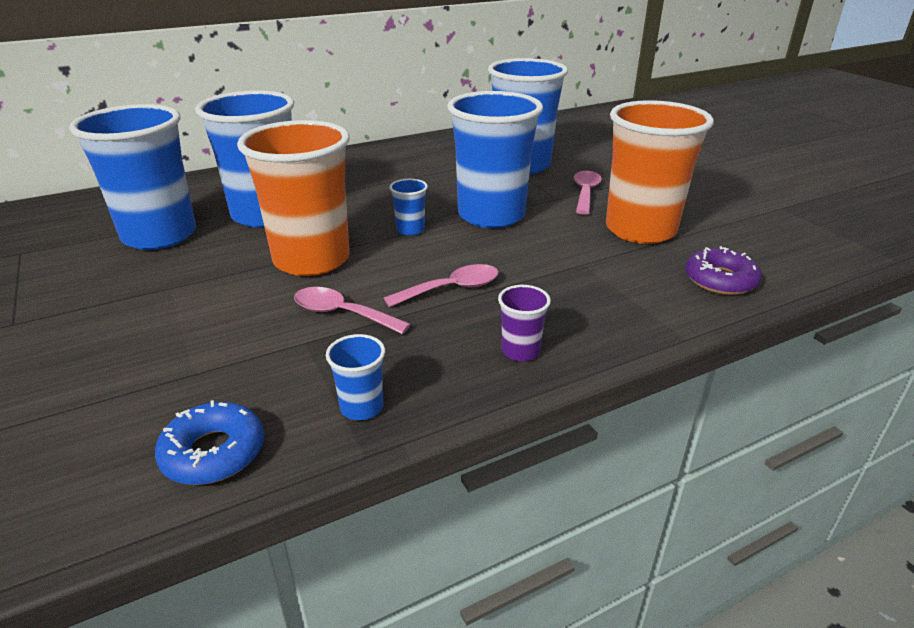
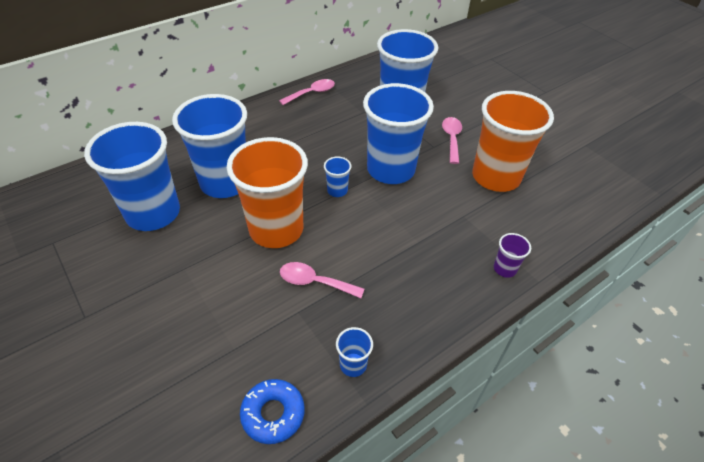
camera: 10 degrees left, 15 degrees up
(452, 289) = (382, 250): pink spoon -> pink spoon (312, 93)
(520, 351) = (439, 304): purple cup -> purple cup (504, 269)
(720, 280) = (553, 224): purple donut -> none

